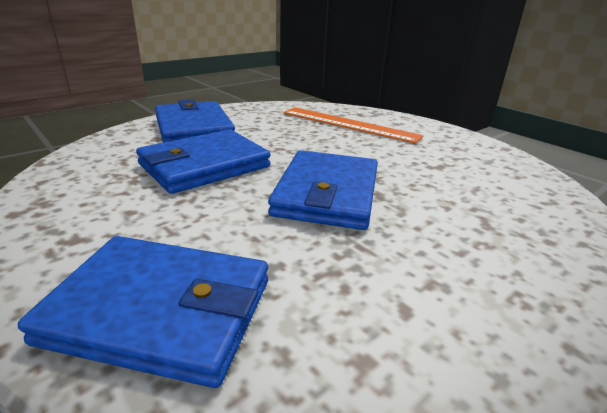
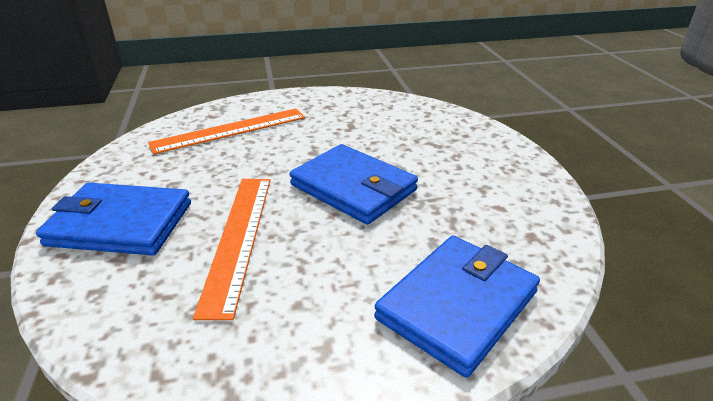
camera: 60 degrees left, 5 degrees up
(204, 165) = (238, 238): blue wallet -> orange ruler

